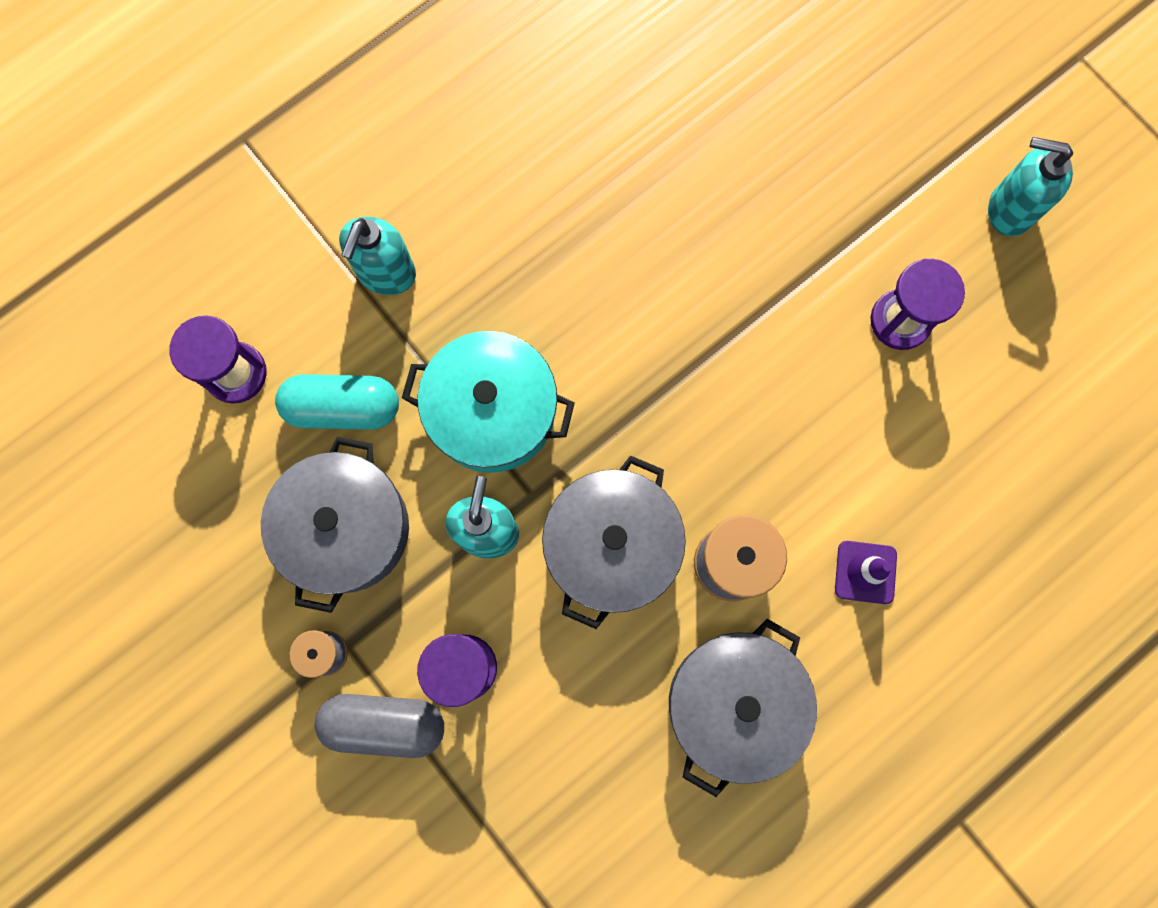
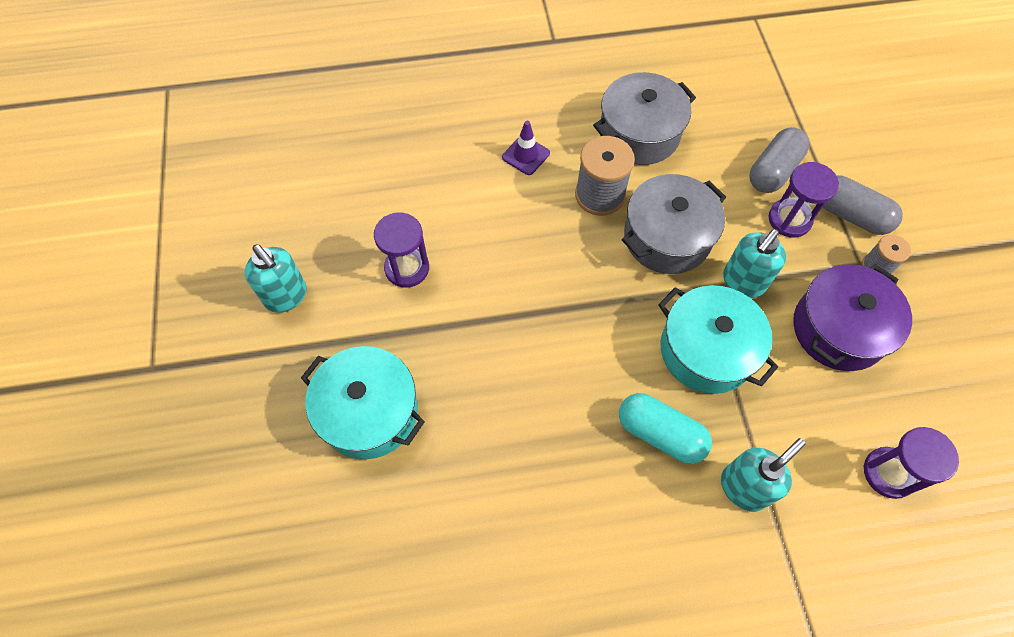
camera: 150 degrees left, 15 degrees down
(343, 408) = (813, 407): turquoise capsule -> turquoise capsule (660, 434)
(346, 529) = (838, 329): grey pot -> purple pot
(518, 743) = (773, 171): none -> grey capsule
(819, 138) = (369, 412): none -> turquoise pot

